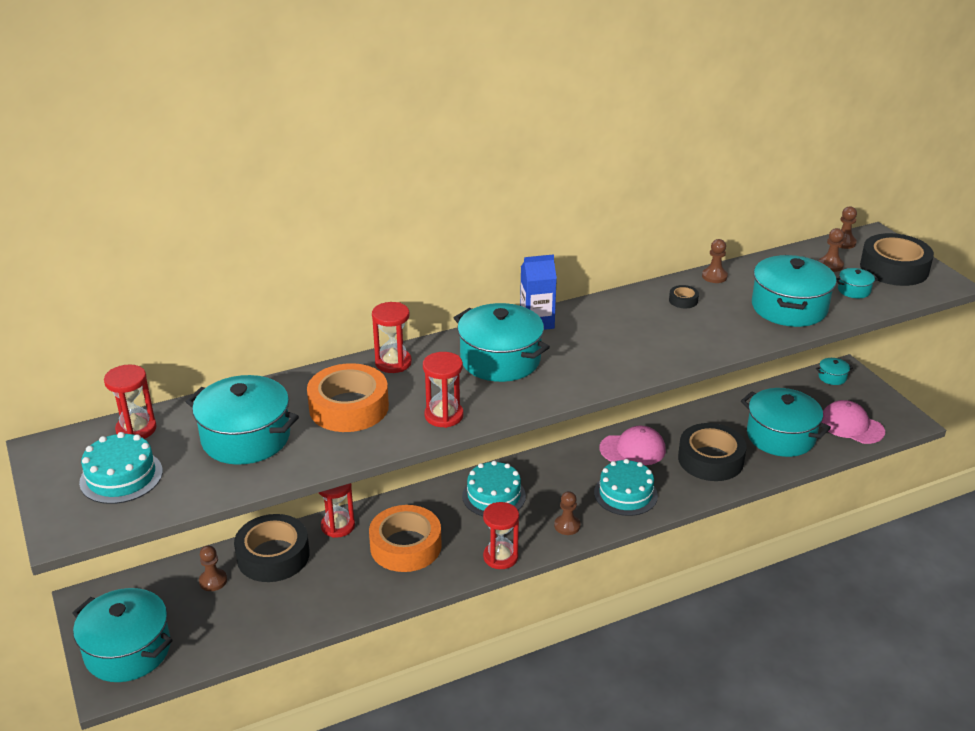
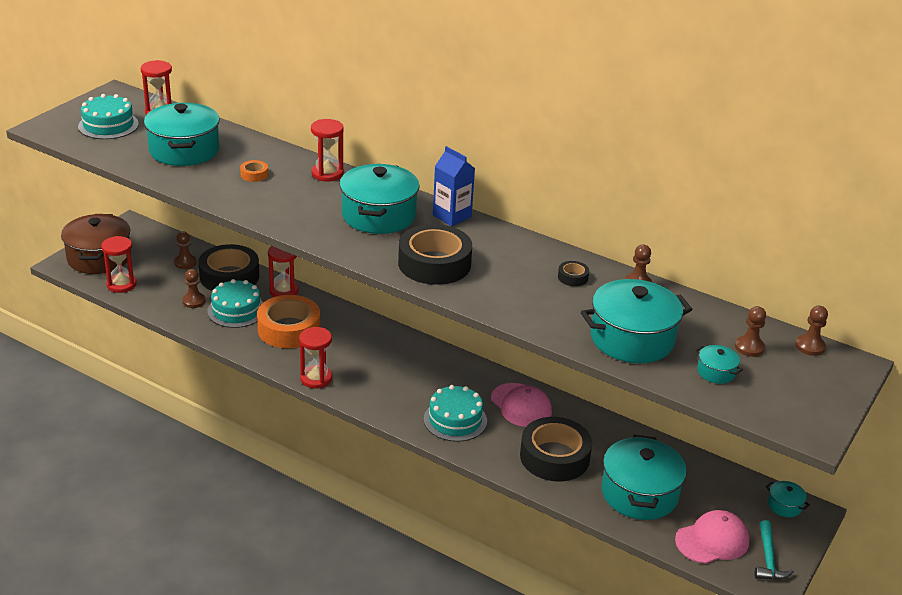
camera: 55 degrees right, 0 degrees up
(128, 650) = (99, 258): turquoise pot -> brown pot
(349, 407) = (254, 174): orange tape -> orange tape, size x0.42
(444, 416) = (280, 214): red hourglass -> red hourglass (121, 284)
(494, 496) = (385, 350): turquoise cake -> turquoise cake (236, 310)
(567, 526) = (383, 400): brown pawn -> brown pawn (194, 301)
(851, 426) = (712, 540): pink cap -> pink cap turned 60 degrees clockwise
(883, 410) = (768, 559): none -> turquoise hammer
(894, 268) = (798, 390): black tape -> black tape (434, 264)

